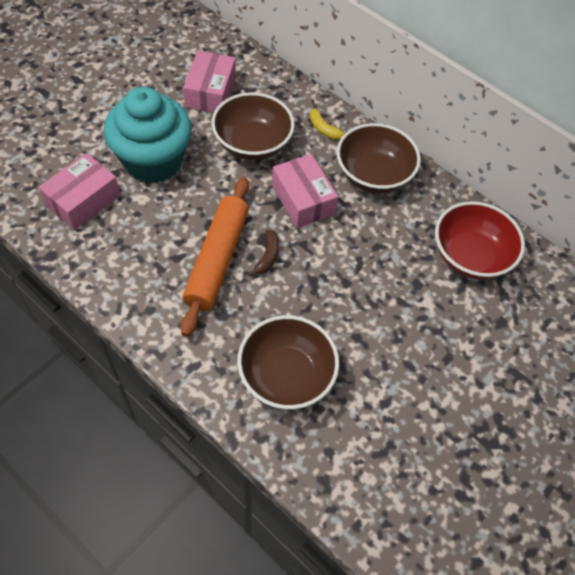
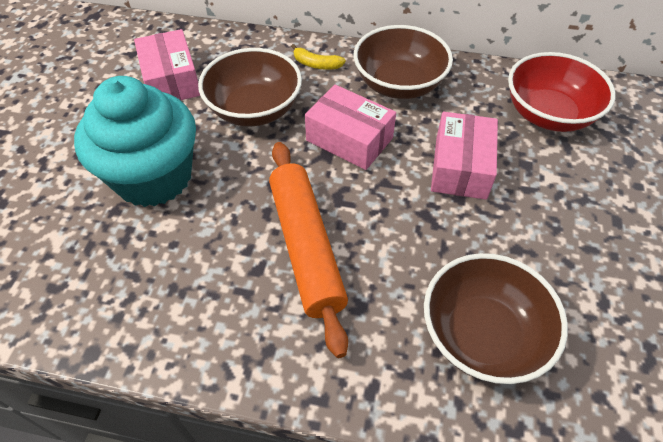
camera: 25 degrees left, 5 degrees down
(83, 200) = (93, 262): pink box -> pink box (460, 167)
(267, 256) = (358, 215): brown banana -> none

